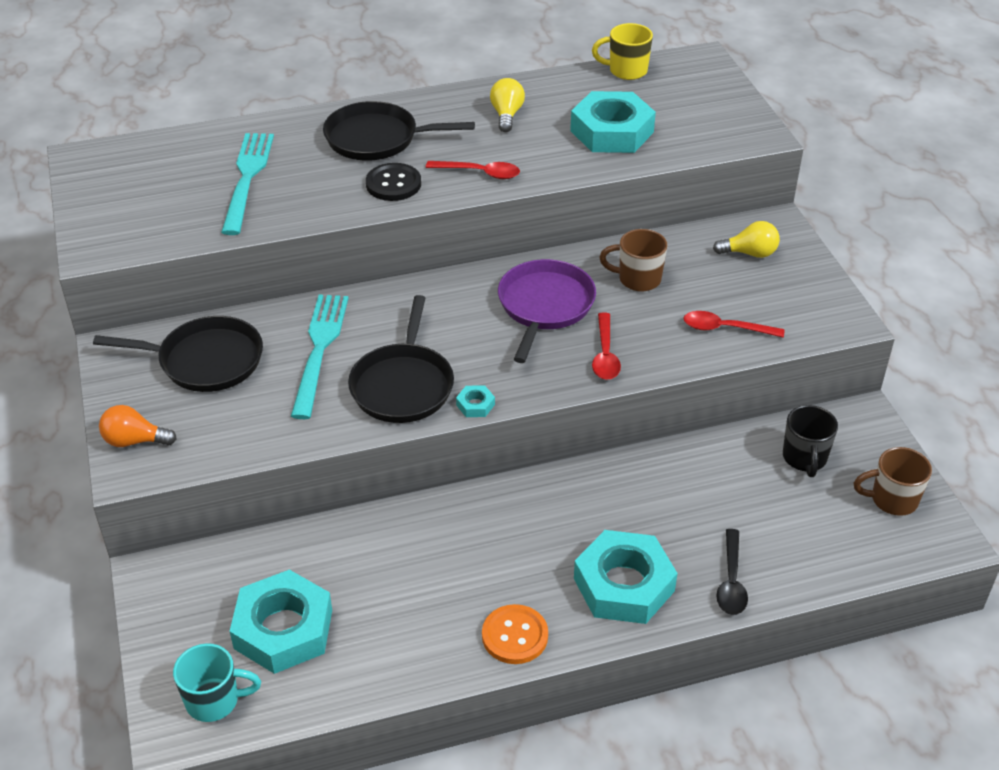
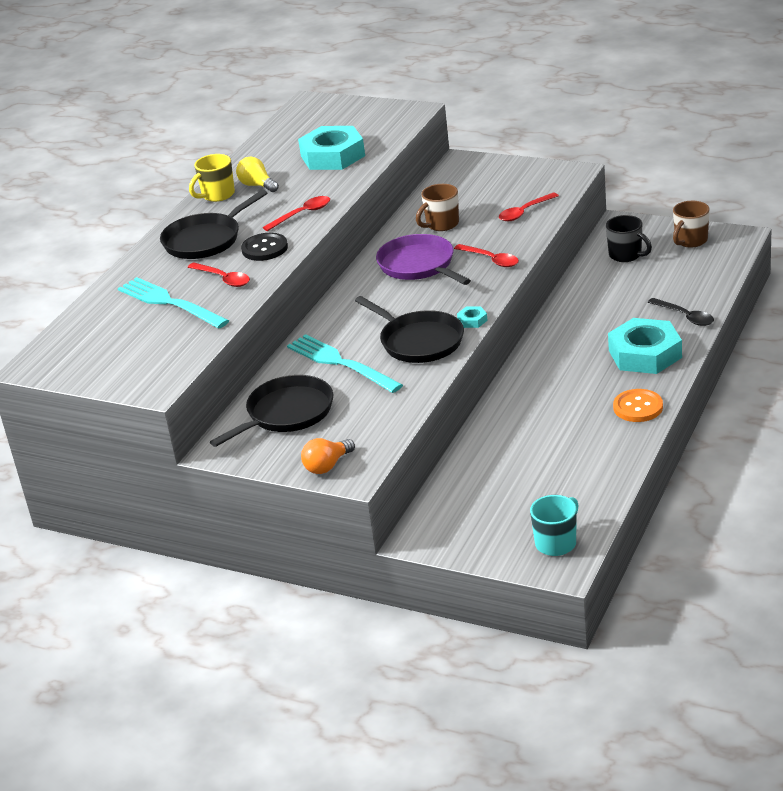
camera: 45 degrees left, 10 degrees down
(283, 629) = (530, 496): turquoise nut -> none
(316, 188) = (223, 279): none -> red spoon
(626, 71) = (279, 130): yellow mug -> yellow mug (217, 195)
(750, 253) = (473, 179): yellow light bulb -> none

